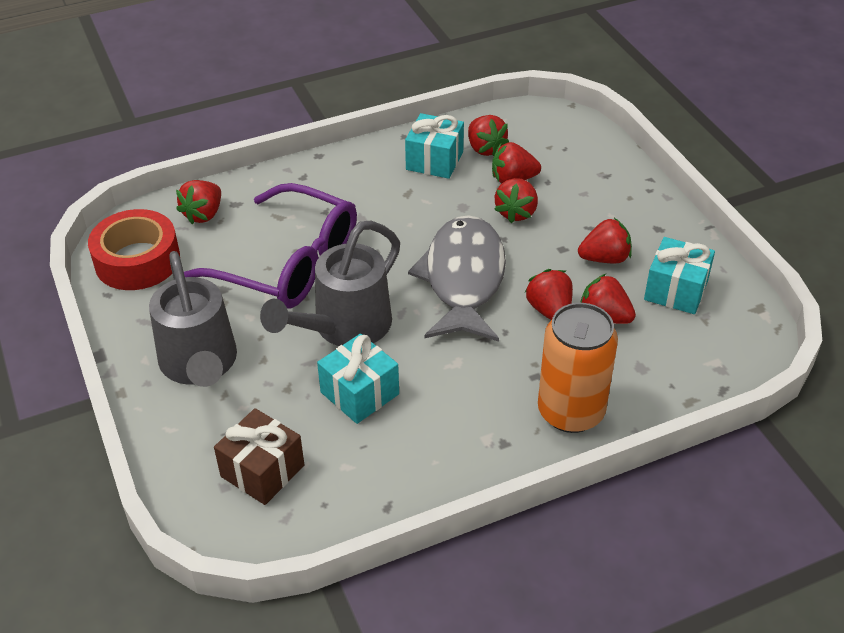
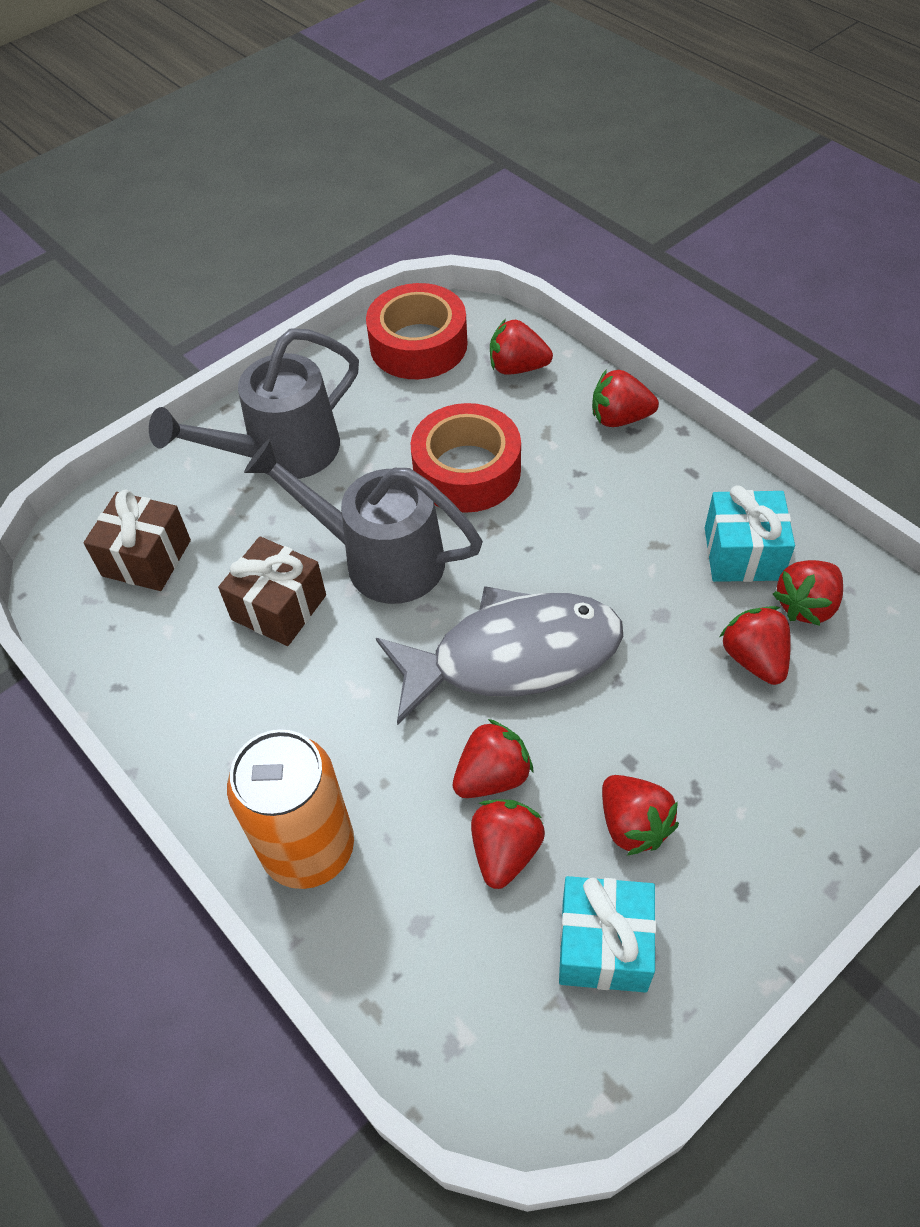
camera: 75 degrees right, 10 degrees up
(288, 264) = (467, 471): purple glasses -> red tape
(360, 393) = (279, 607): turquoise gift -> brown gift
(516, 212) = (681, 682): red strawberry -> red strawberry (620, 418)

